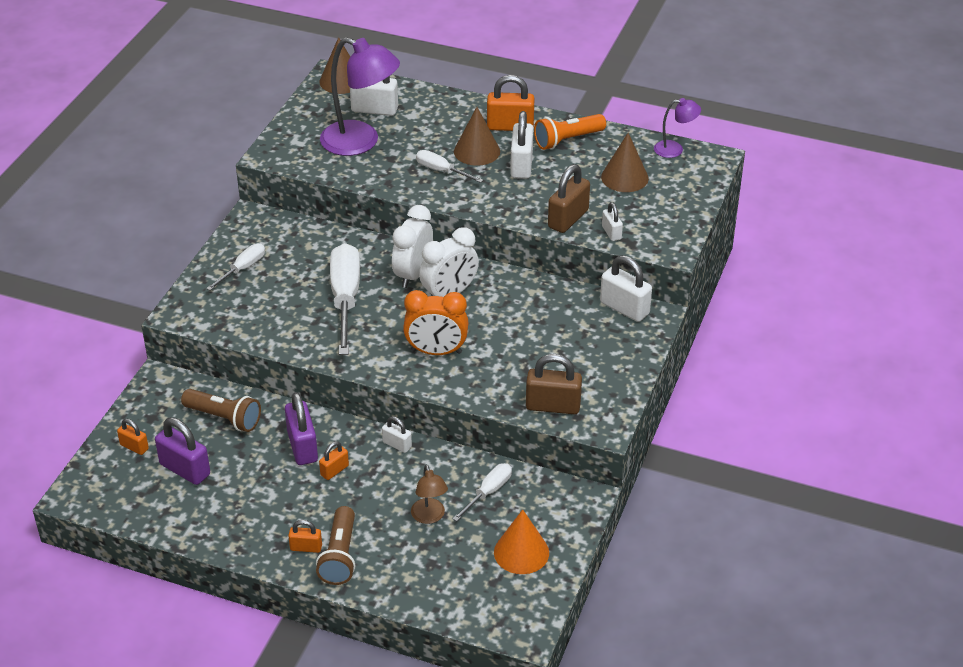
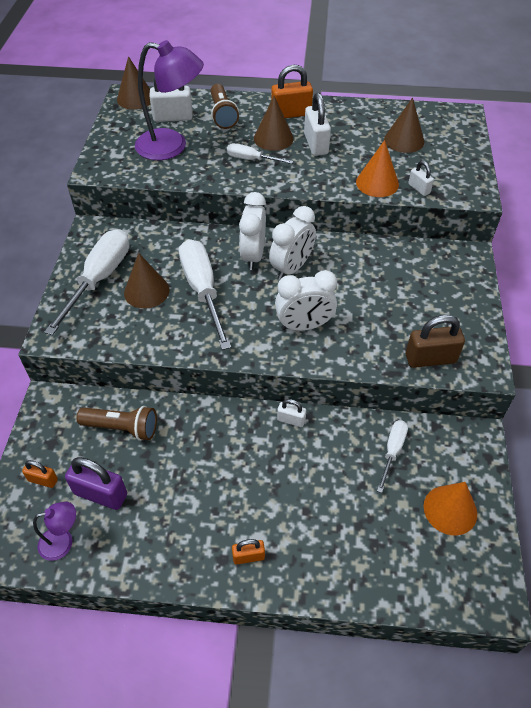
camera: 15 degrees left, 10 degrees up
(243, 269) = (99, 279): white screwdriver -> white screwdriver, size x1.90
(287, 289) = (146, 291): none -> brown cone
(302, 447) = (205, 442): purple padlock -> none
(334, 470) = (244, 461): orange padlock -> none
(339, 556) = (284, 558): brown flashlight -> brown flashlight (222, 115)
(429, 517) = (351, 491): brown lamp -> none
(436, 351) = (304, 326): orange clock -> white clock
(567, 140) = (342, 117): orange flashlight -> none
(568, 219) = (377, 183): brown padlock -> orange cone
(624, 308) = (443, 253): white padlock -> none
(675, 149) = (430, 111): purple lamp -> purple lamp (63, 542)

